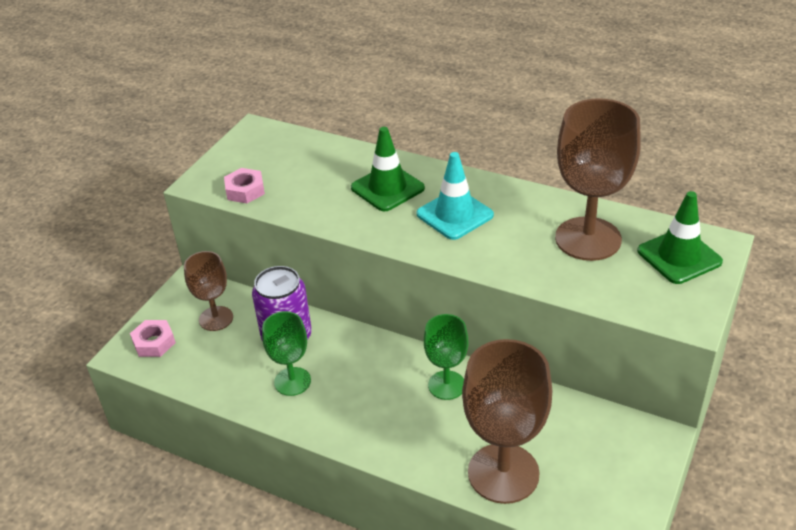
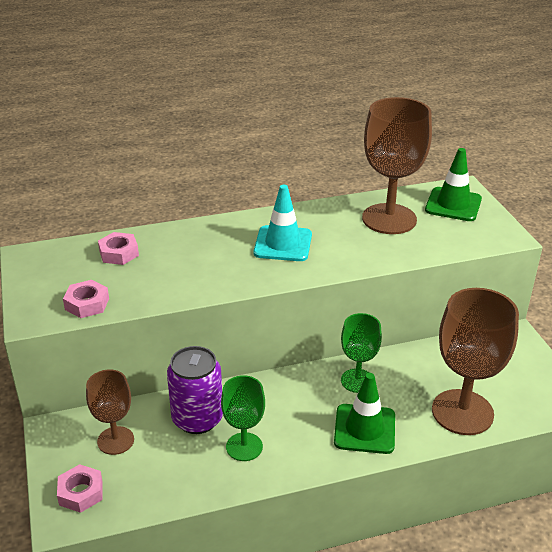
camera: 45 degrees left, 5 degrees down
(318, 158) = (119, 253): none -> pink nut
(387, 188) = (207, 249): green traffic cone -> green traffic cone (364, 429)

